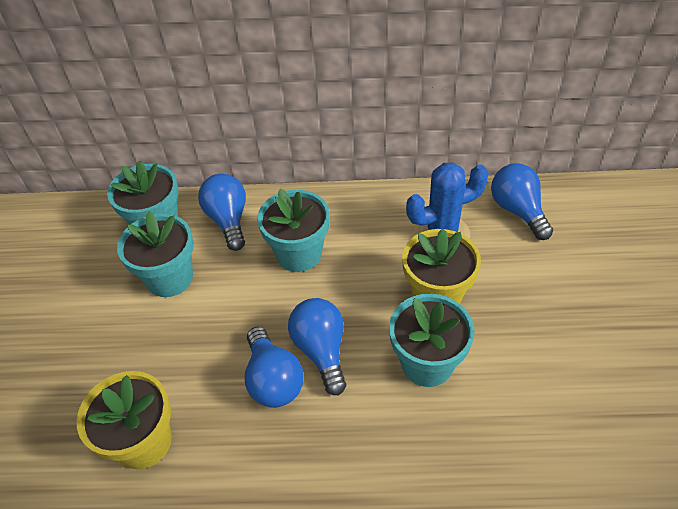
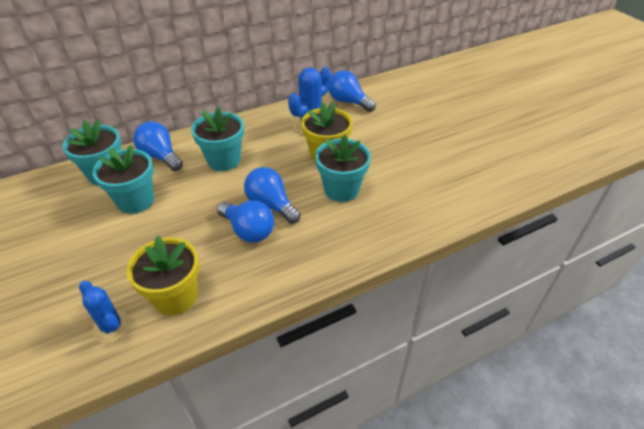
camera: 30 degrees left, 5 degrees down
(62, 451) = (112, 327): none -> blue cactus

